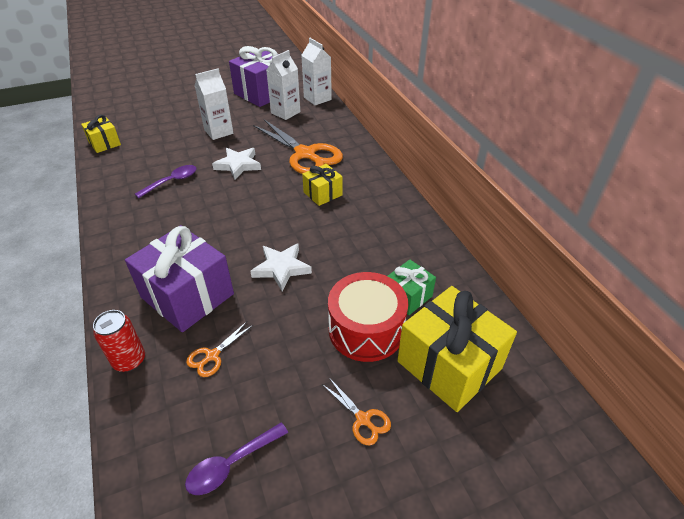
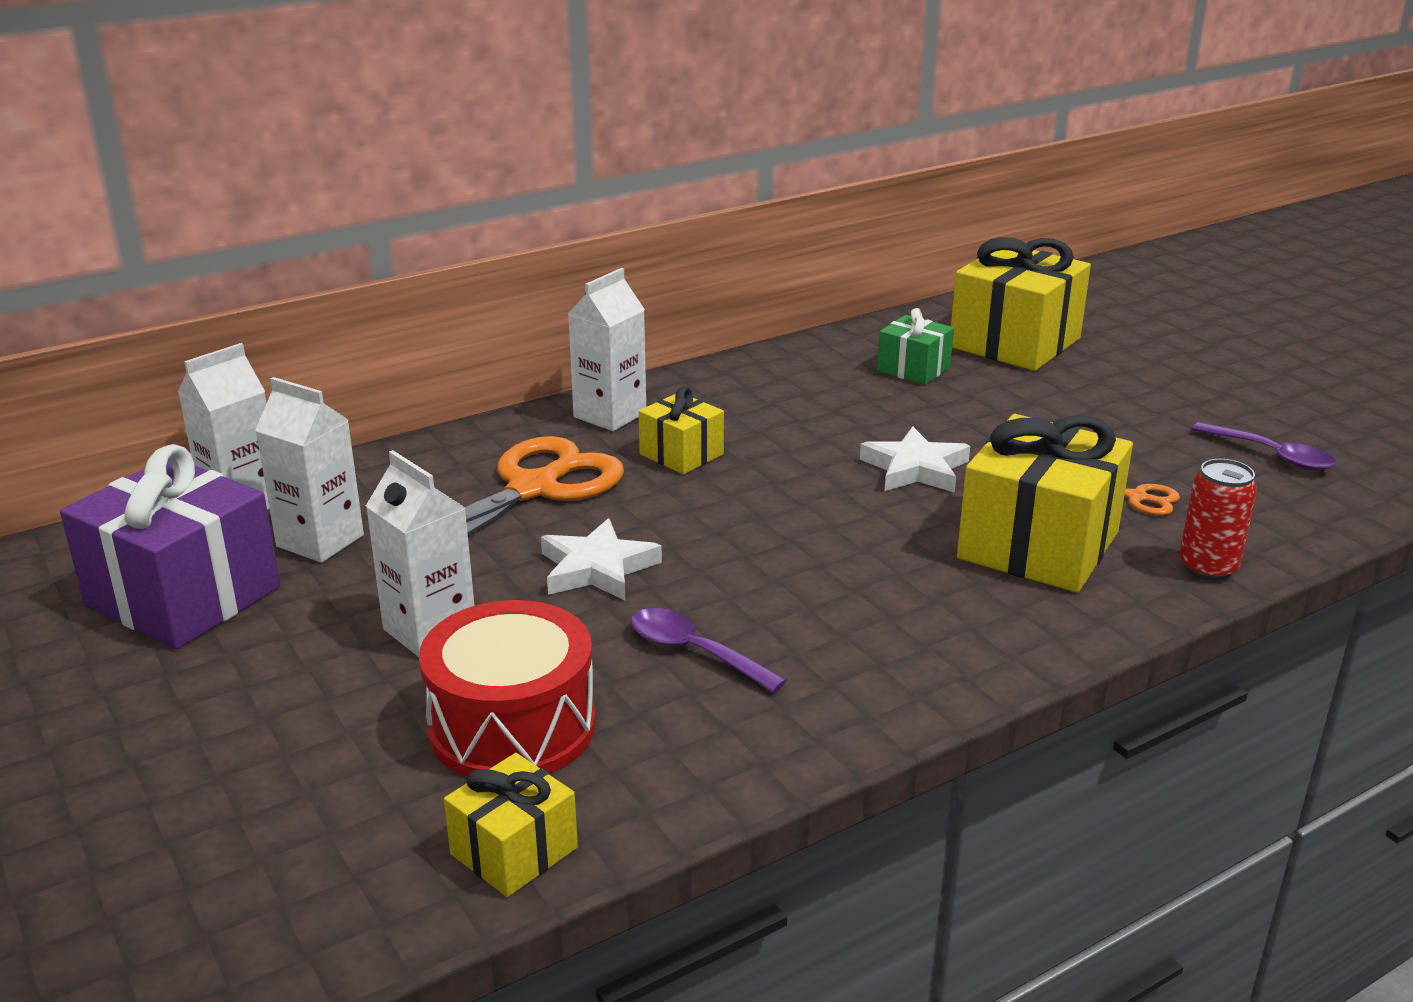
camera: 100 degrees left, 15 degrees down
(187, 295) = (1038, 545): purple gift -> yellow gift
(363, 419) = (1137, 386): orange scissors -> none
(366, 329) = (997, 393): red drum -> red drum (512, 727)
(368, 177) = (610, 415): none -> white carton

